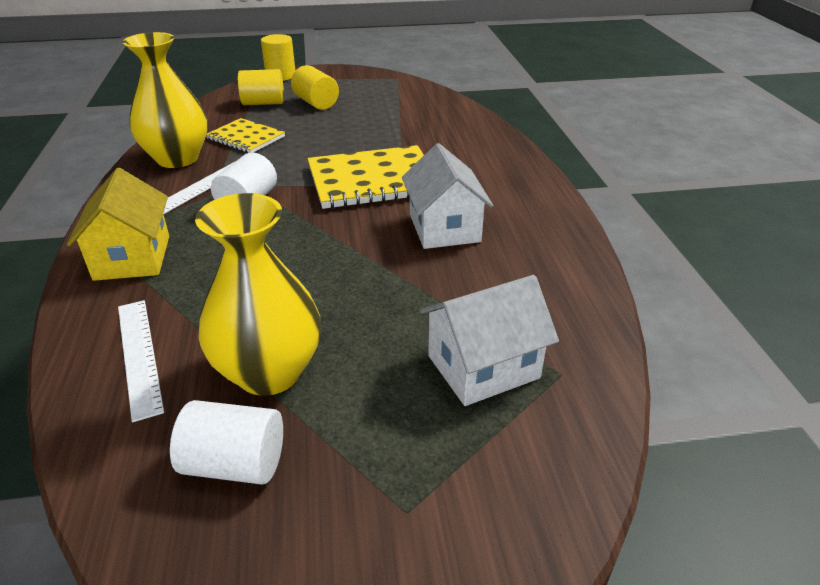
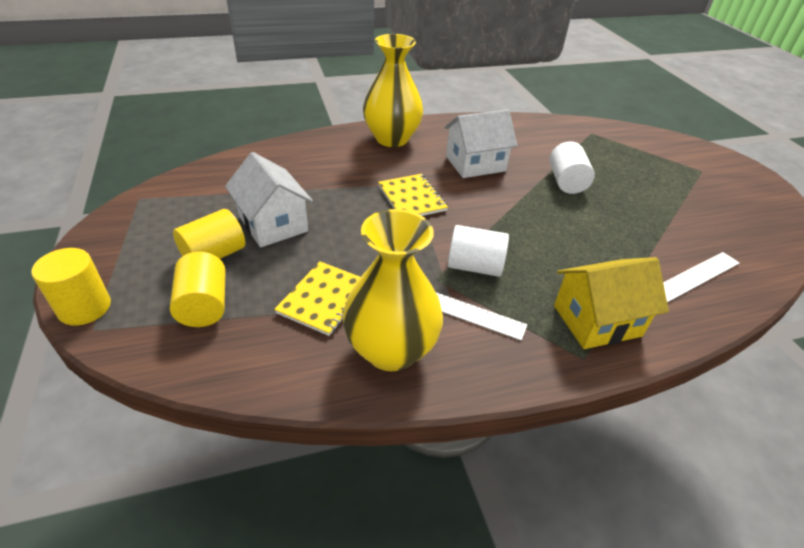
camera: 100 degrees left, 5 degrees up
(235, 464) = (726, 220): white cylinder -> white cylinder (566, 182)
(269, 372) = (661, 219): yellow vase -> yellow vase (392, 139)
(373, 180) = (412, 198): yellow notebook -> yellow notebook, size x0.59
(483, 367) = (602, 152): white house -> white house (273, 224)

